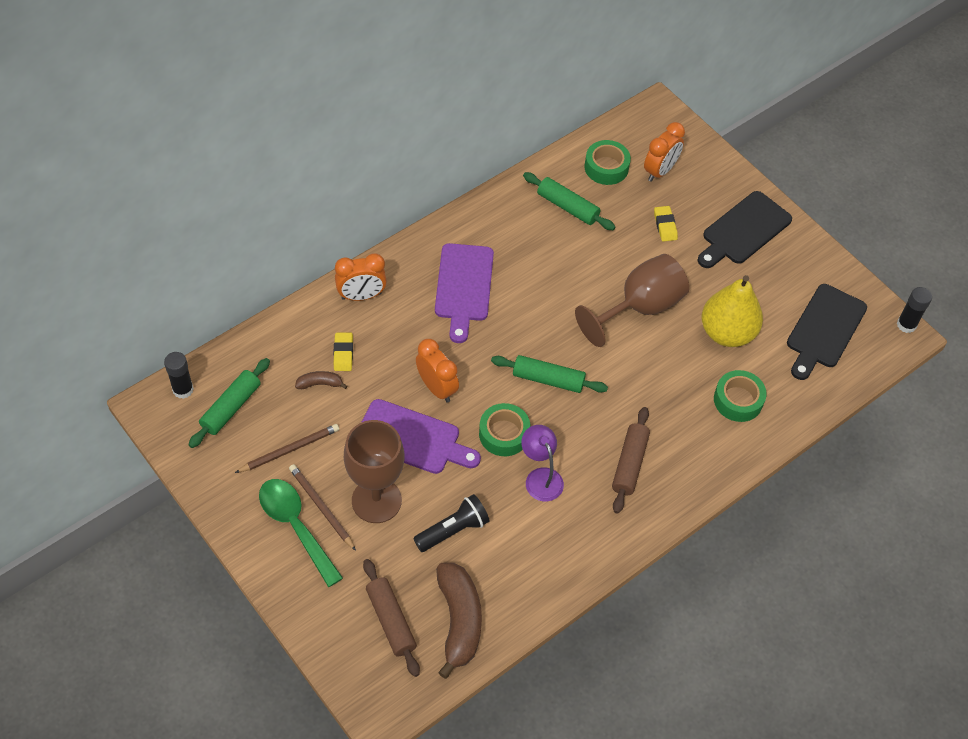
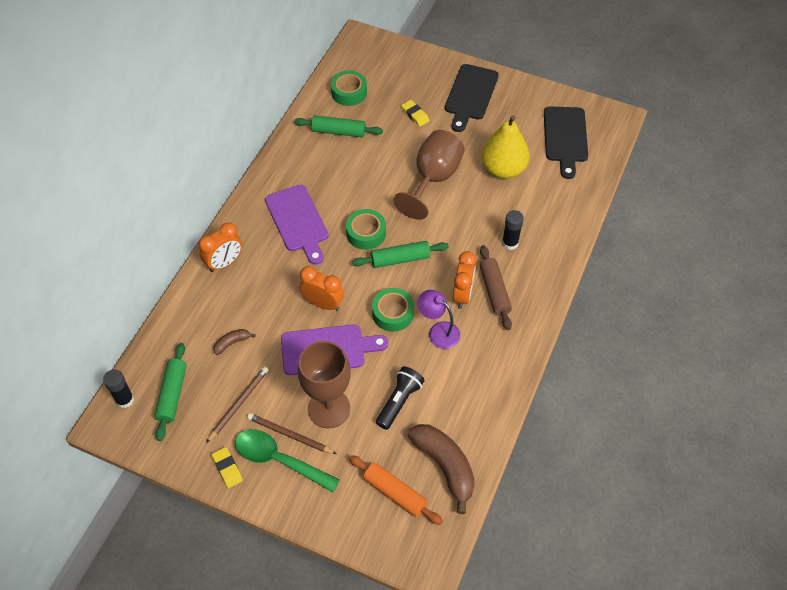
camera: 25 degrees left, 0 degrees up
(343, 353) = (236, 312): yellow eraser -> yellow eraser (227, 468)
(391, 621) = (395, 493): brown rolling pin -> orange rolling pin
(660, 171) = (388, 79): orange clock -> orange clock (462, 295)
(738, 400) = (539, 211): green tape -> green tape (366, 233)
(906, 325) = (615, 110): black glue stick -> black glue stick (510, 243)

